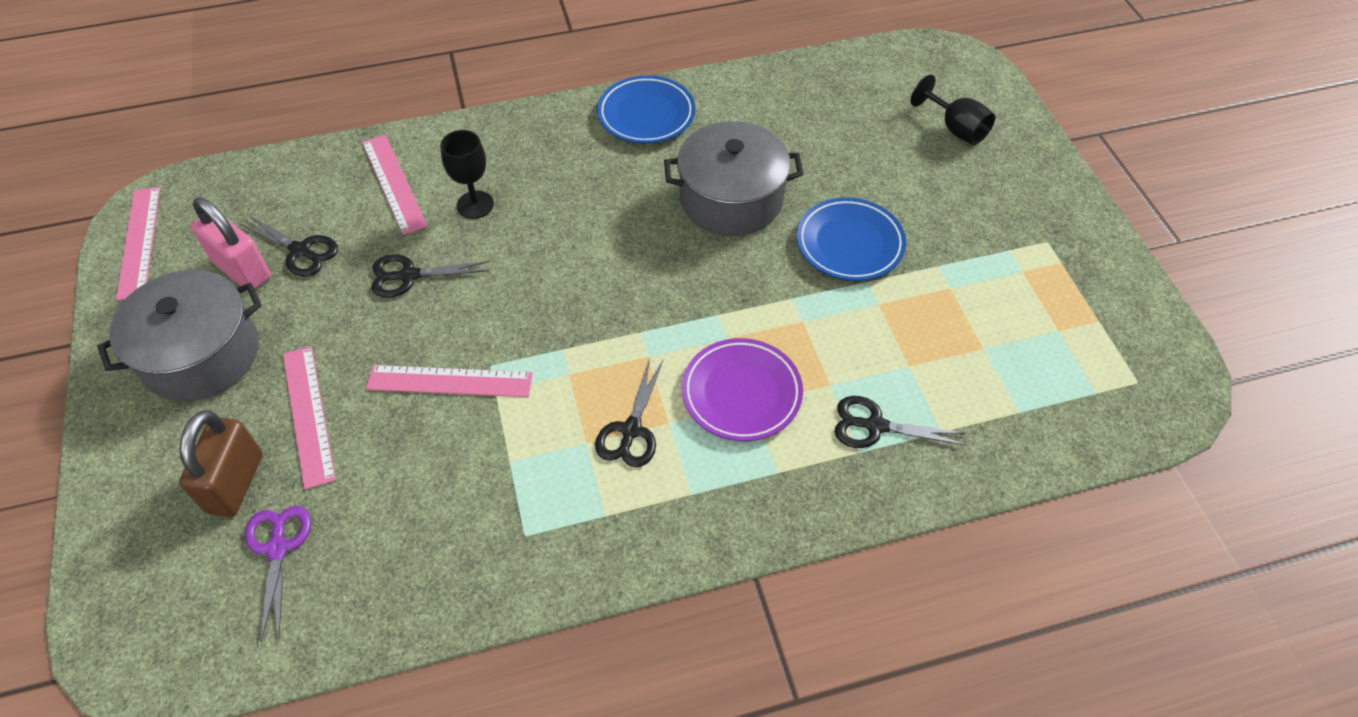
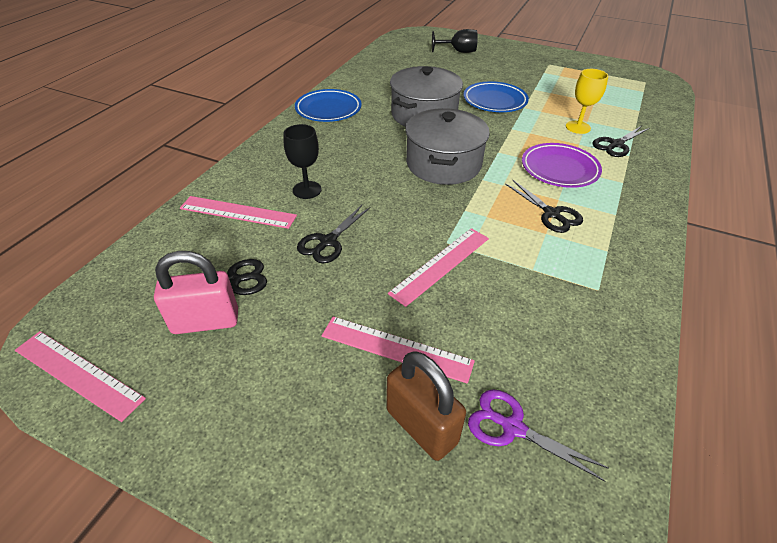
camera: 50 degrees left, 10 degrees down
(201, 354) = (260, 388): grey pot -> grey pot (443, 164)
(878, 363) = (578, 127): none -> yellow goblet

